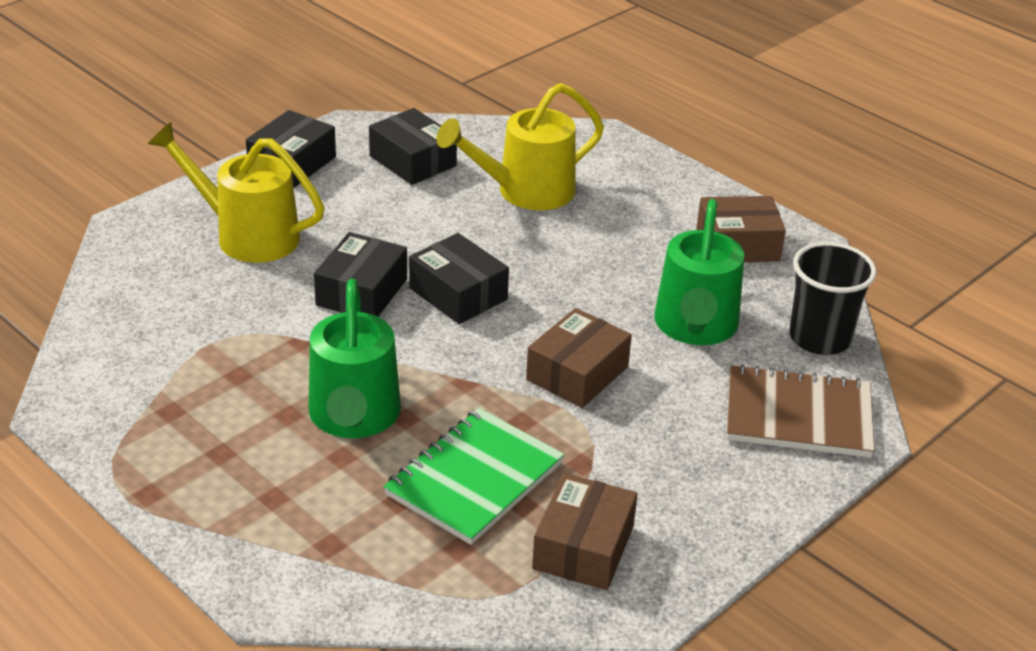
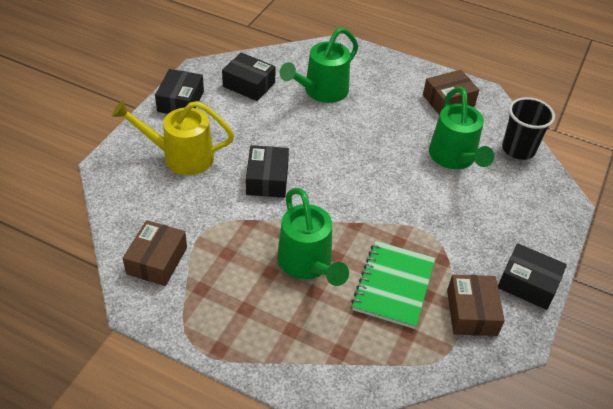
camera: 20 degrees left, 10 degrees up
(458, 294) = (321, 167): black box -> black box (528, 283)
(524, 192) = (321, 92): yellow watering can -> green watering can
(577, 373) = (410, 203): brown box -> brown box (157, 260)
(798, 415) = (532, 199): brown notebook -> none

